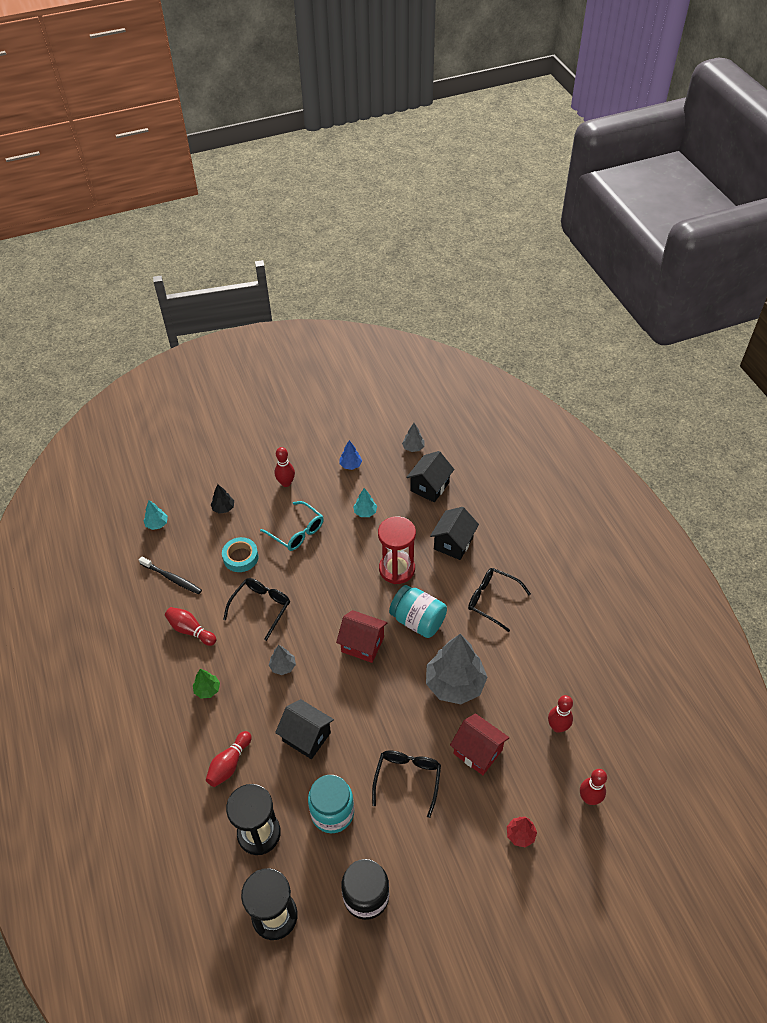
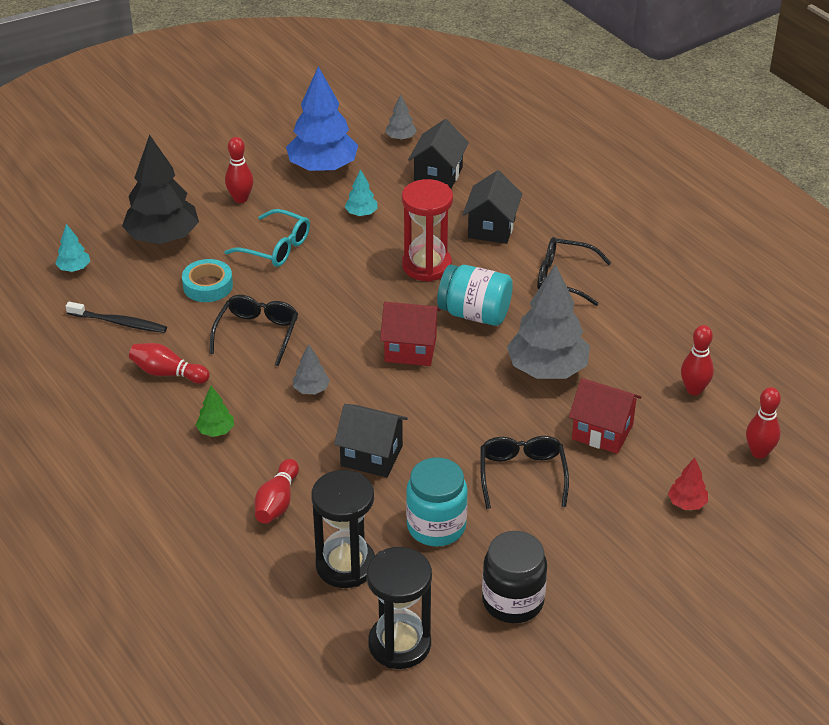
camera: 15 degrees left, 10 degrees down
(223, 508) = (163, 238): black tree -> black tree, size x2.23
(350, 465) = (322, 167): blue tree -> blue tree, size x2.23

